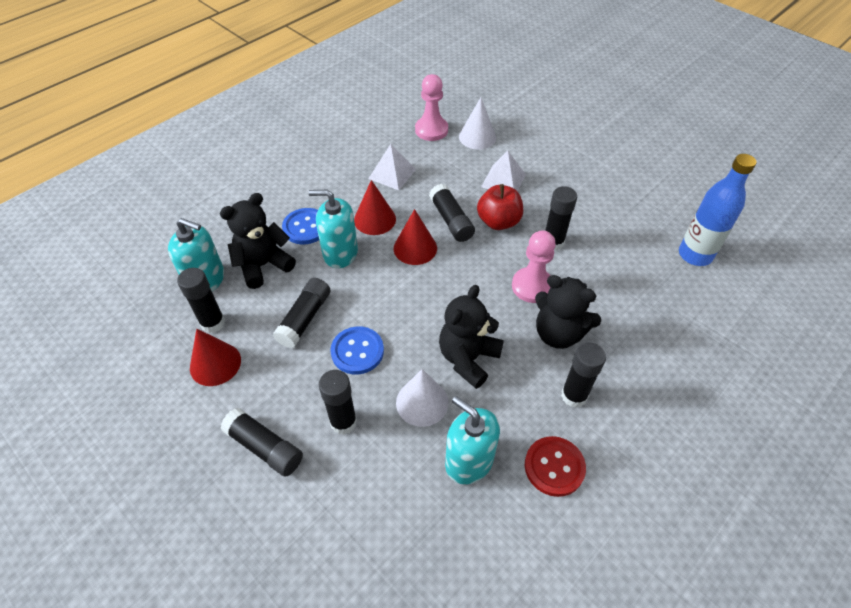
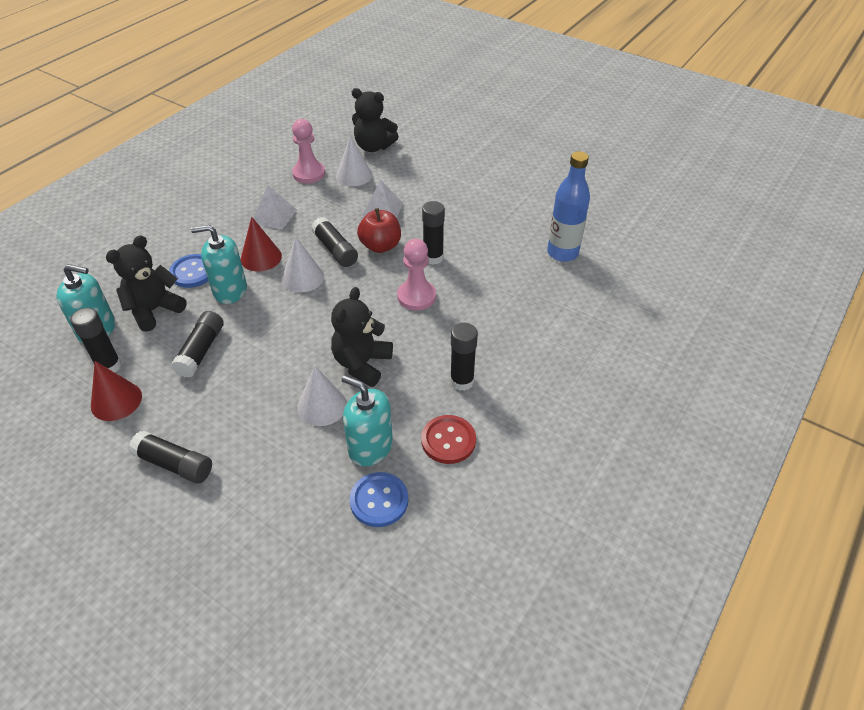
camera: 10 degrees left, 5 degrees down
(343, 422) = (248, 432): black glue stick -> none
(357, 351) = (256, 372): blue button -> blue button (379, 500)
(415, 248) = (303, 277): red cone -> white cone
(558, 333) = (444, 332): black teddy bear -> black teddy bear (373, 147)

